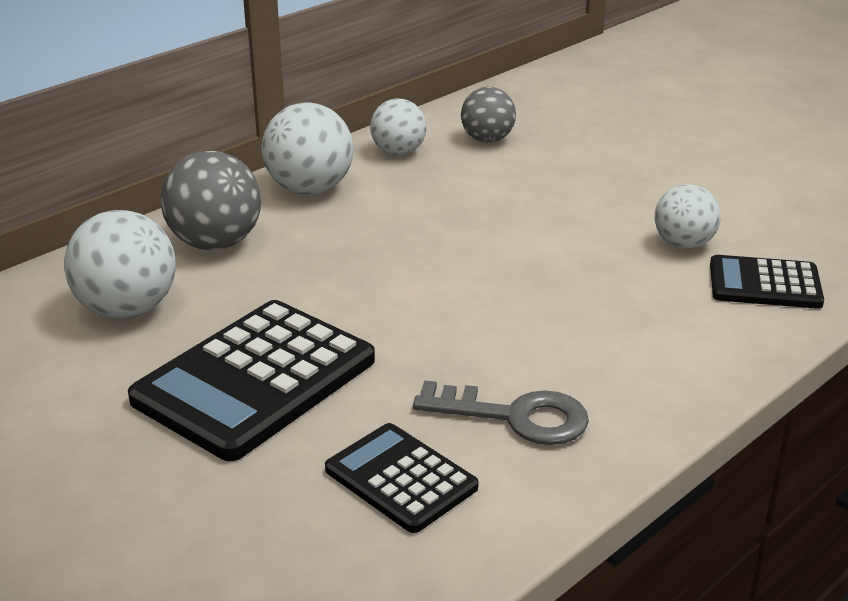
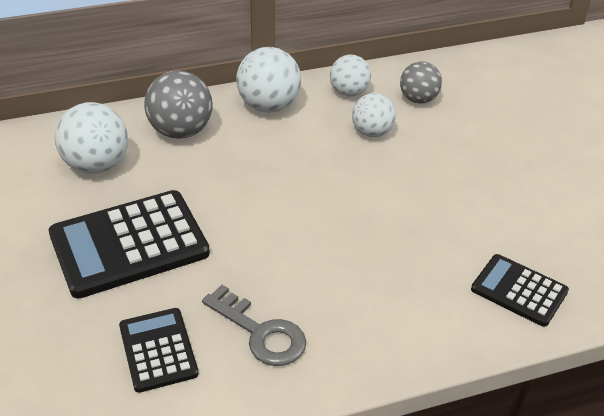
camera: 25 degrees right, 10 degrees up
(683, 244) = (487, 235): white ball -> white ball (372, 132)

